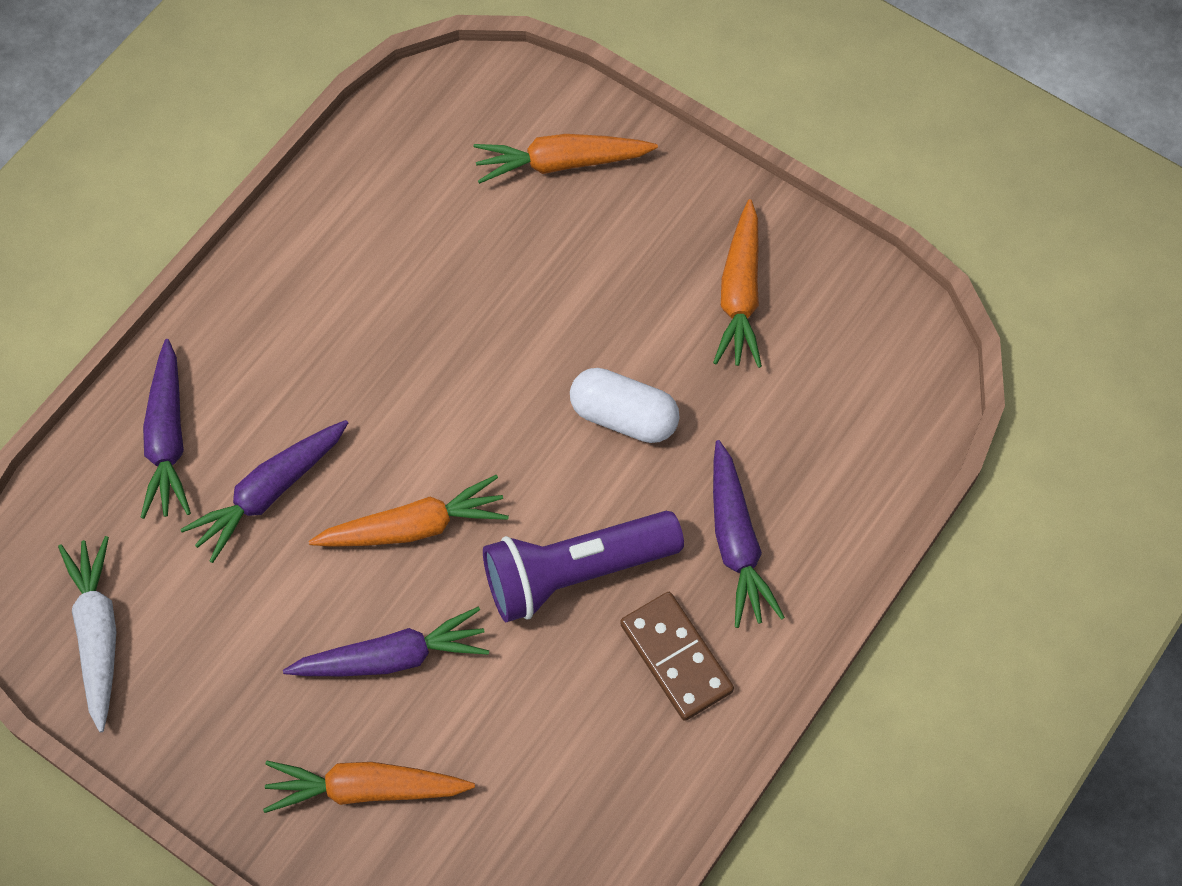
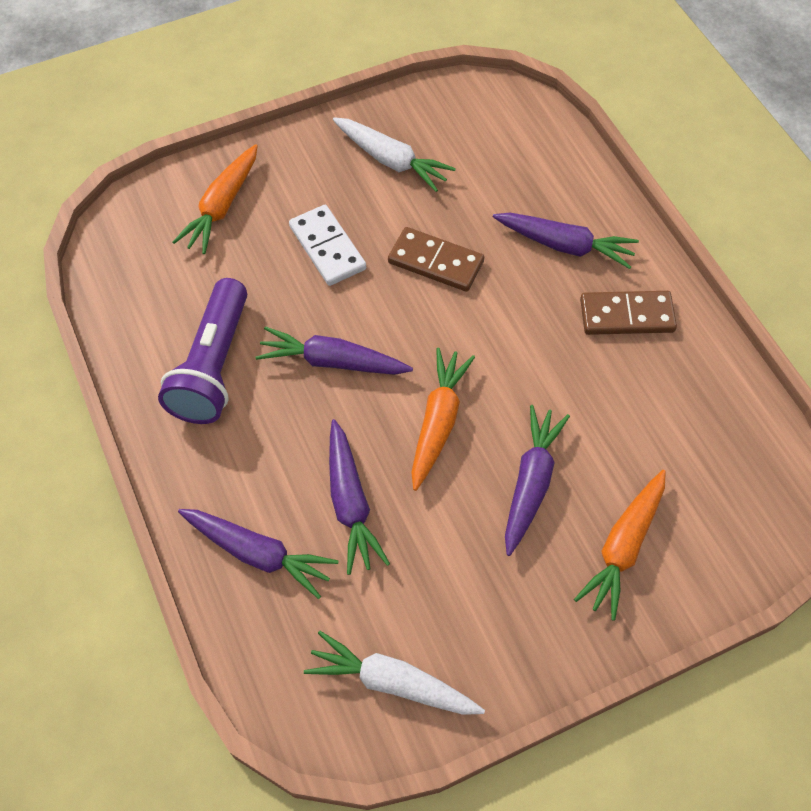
camera: 60 degrees left, 5 degrees down
(428, 384) = (332, 362): none -> purple carrot
(573, 297) = (327, 247): none -> white domino
(575, 573) = (532, 342): purple flashlight -> purple flashlight (213, 366)
(623, 416) = (436, 262): white capsule -> brown domino
(740, 294) = (391, 160): orange carrot -> white carrot

